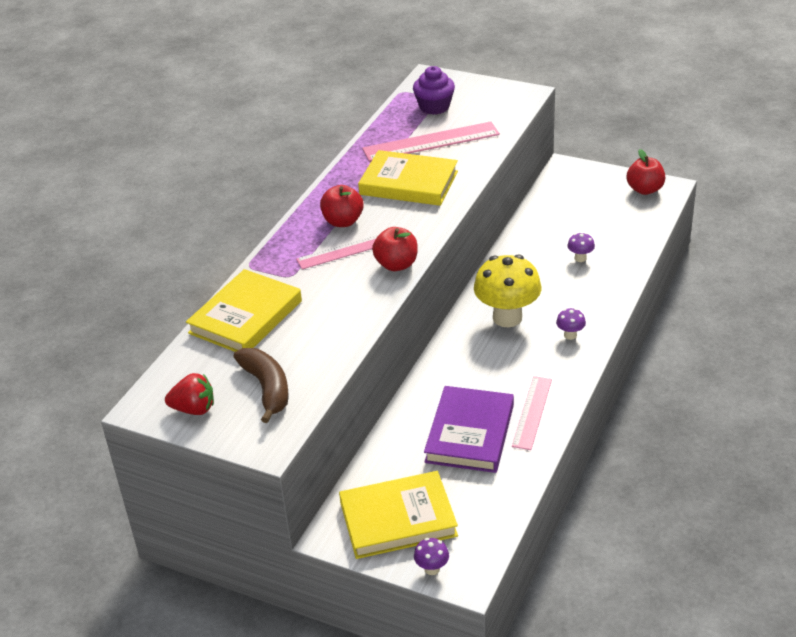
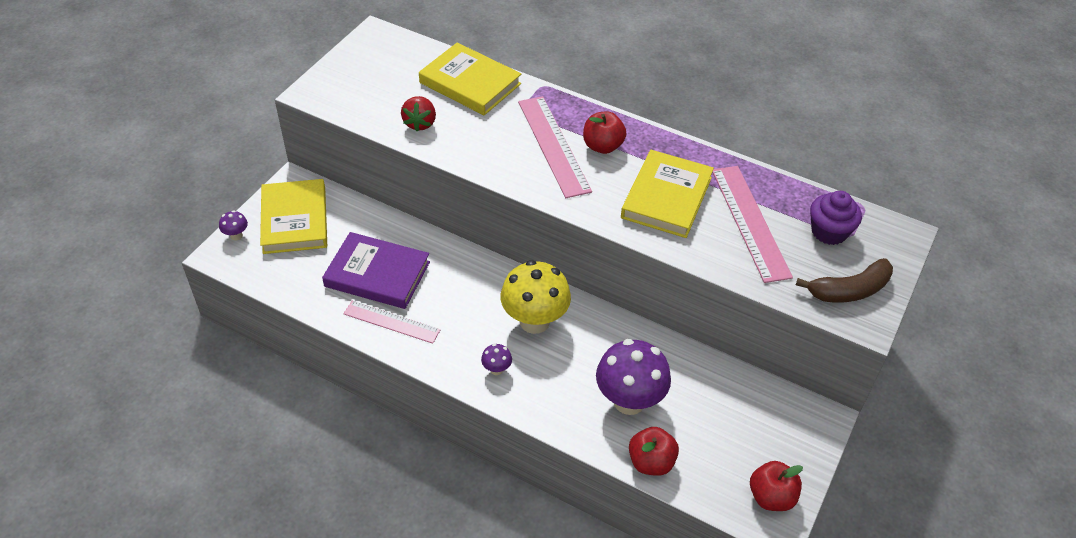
camera: 90 degrees right, 10 degrees up
(194, 409) = (364, 57): red strawberry -> red strawberry (420, 123)
(267, 388) = (375, 94): brown banana -> brown banana (849, 290)
(345, 251) = (553, 145): pink ruler -> pink ruler, size x1.55
(396, 265) = (524, 178): red apple -> red apple (651, 462)
(580, 258) = (629, 401): purple mushroom -> purple mushroom, size x2.33

